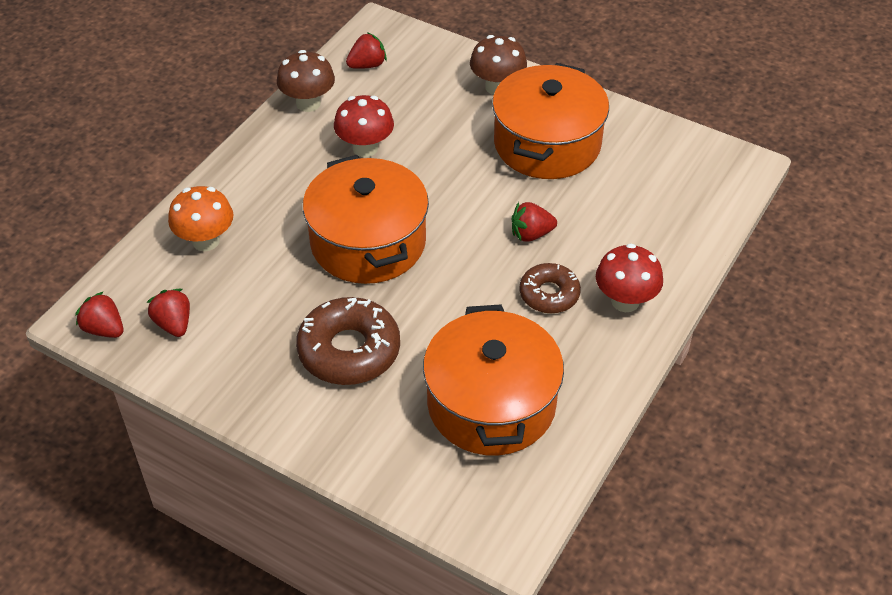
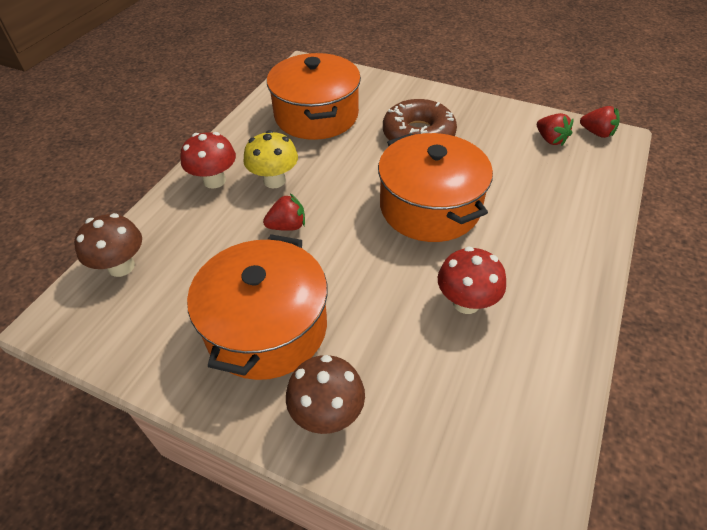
camera: 175 degrees right, 0 degrees up
(206, 241) = (567, 196): orange mushroom -> none
(308, 103) = (557, 360): brown mushroom -> brown mushroom (121, 266)
(367, 65) = (511, 439): red strawberry -> none
(549, 294) = (274, 180): brown donut -> yellow mushroom

